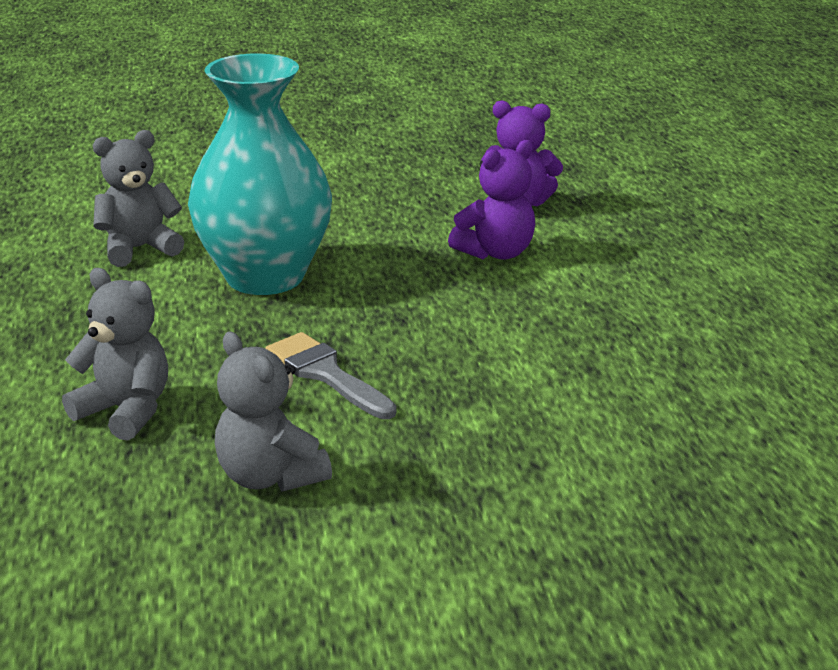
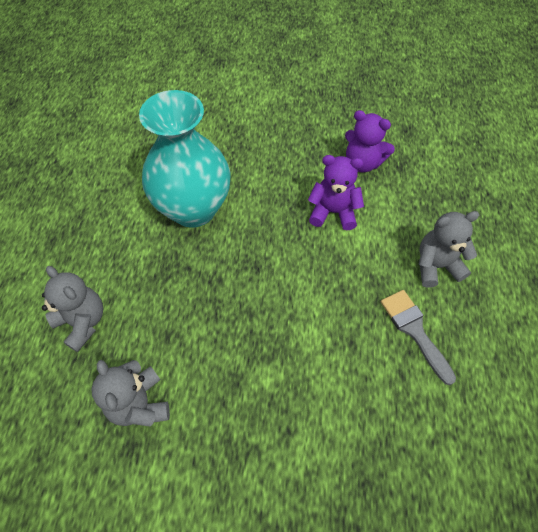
camera: 15 degrees right, 30 degrees up
(139, 249) = (133, 167): grey teddy bear -> grey teddy bear (436, 266)
(325, 374) = (198, 313): grey brush -> grey brush (414, 330)
(496, 252) = (333, 212): purple teddy bear -> purple teddy bear turned 150 degrees counterclockwise

